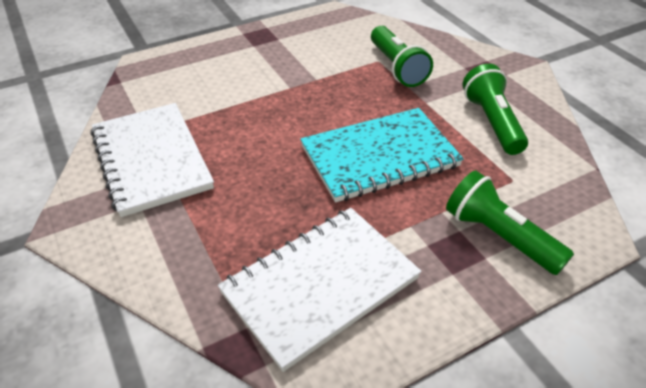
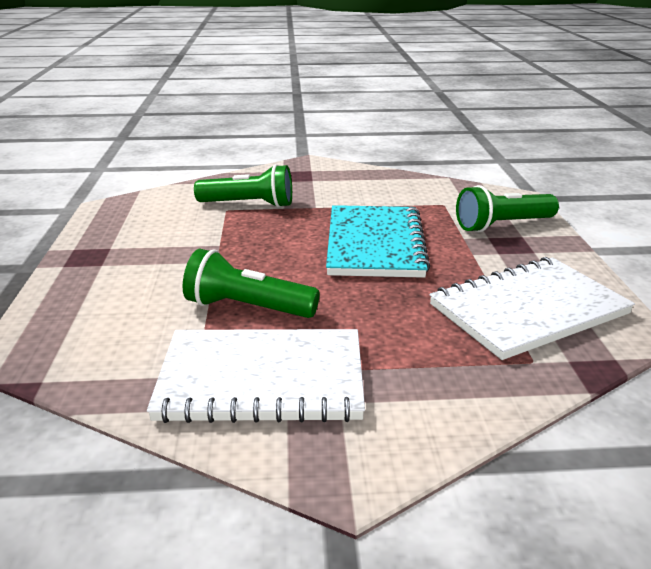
camera: 65 degrees left, 15 degrees down
(320, 286) = (528, 310): white notebook -> white notebook turned 75 degrees clockwise
(492, 122) = (368, 191): green flashlight -> green flashlight (247, 307)

